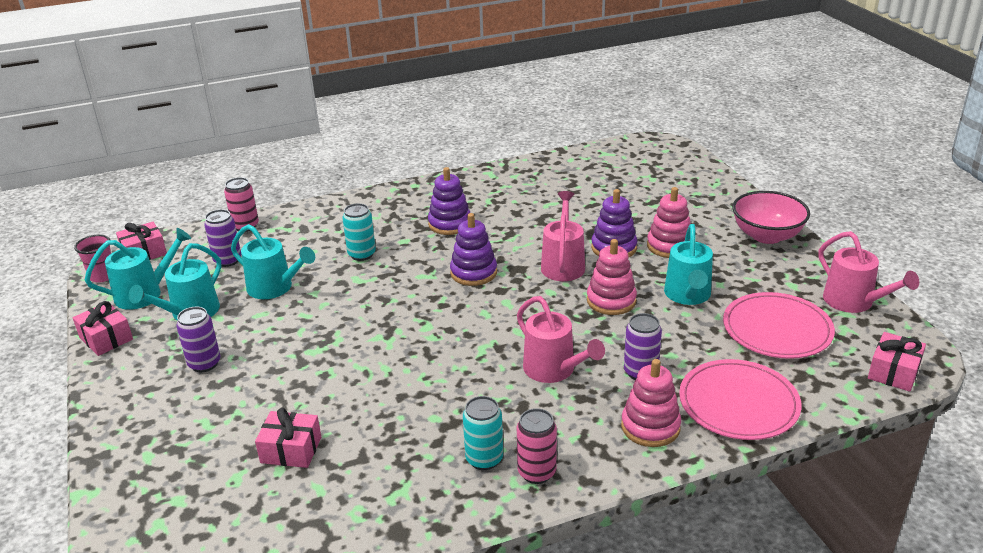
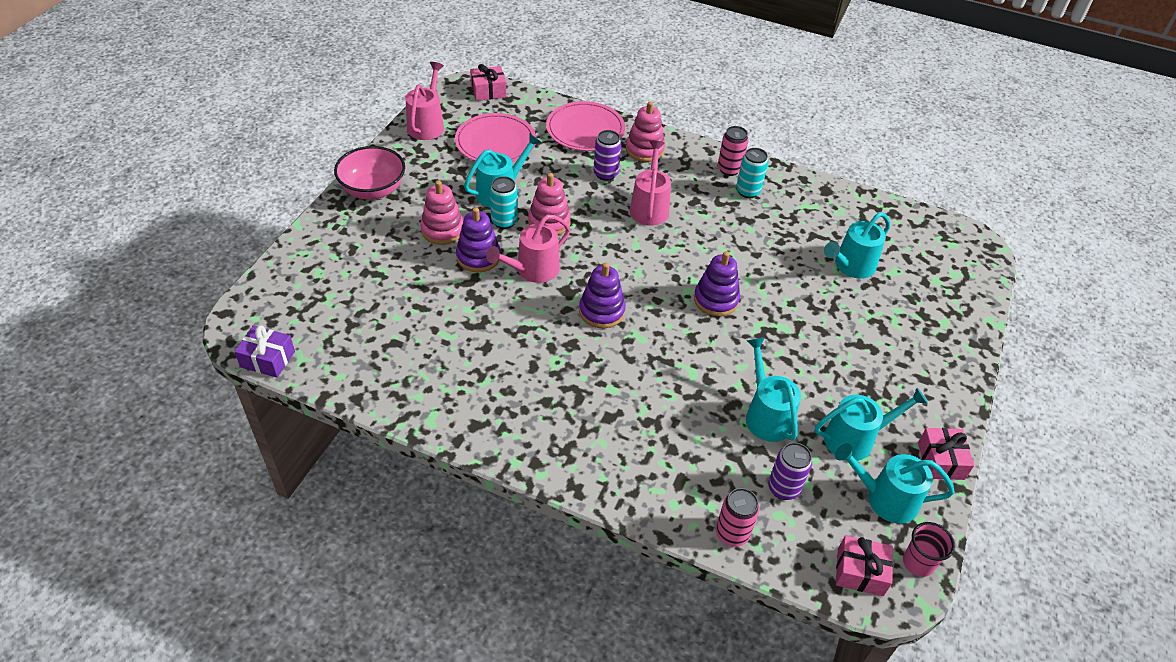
camera: 140 degrees left, 15 degrees up
(204, 364) = (870, 373): purple can -> none
(291, 450) = (851, 266): pink gift -> turquoise watering can
(362, 254) = (662, 400): turquoise can -> turquoise can (504, 221)
(450, 224) = (553, 378): purple stacking toy -> purple stacking toy (716, 300)
(620, 144) = (267, 359): none -> purple gift

